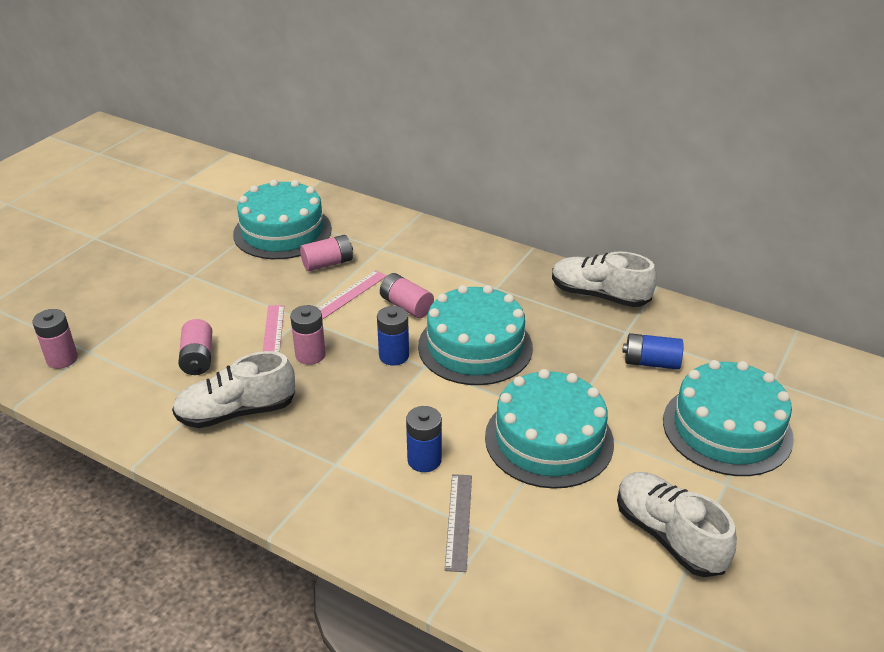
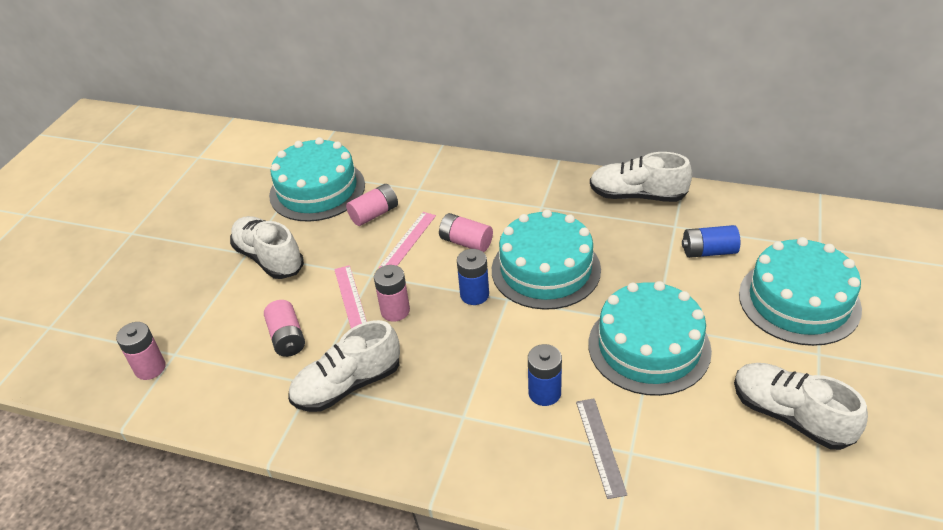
camera: 10 degrees left, 5 degrees up
(211, 284) = (269, 258): none -> white shoe

